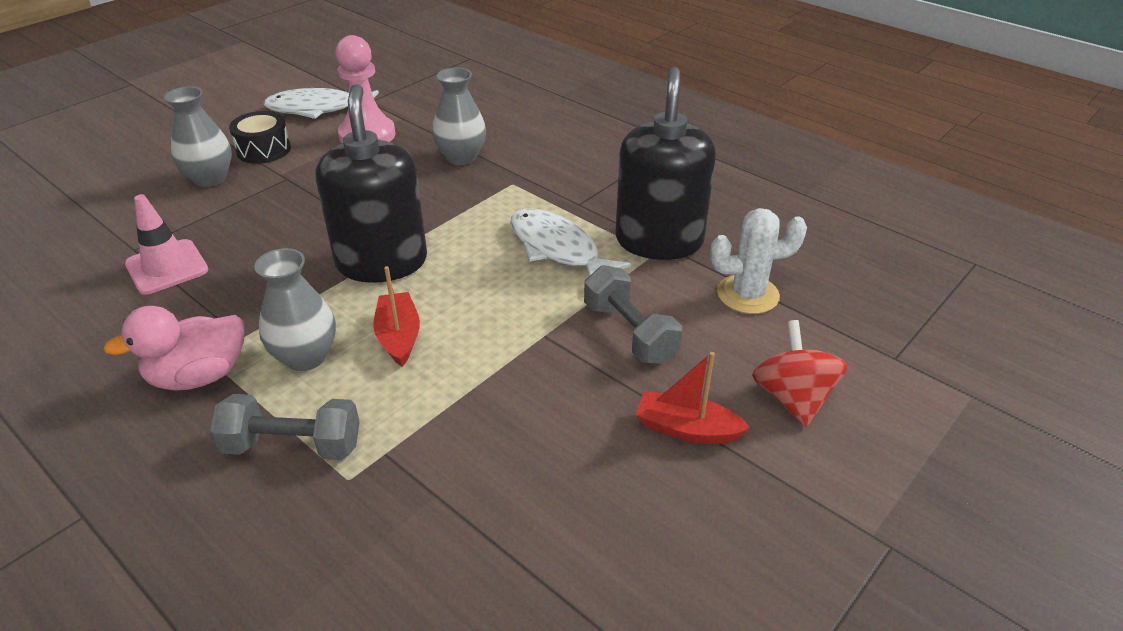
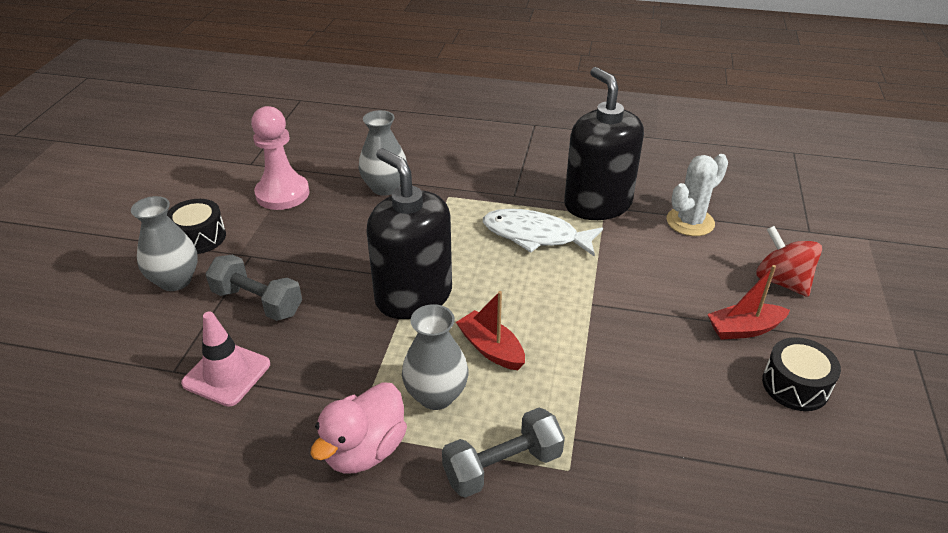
camera: 30 degrees left, 0 degrees up
(318, 109) = (209, 184): white fish -> none
(629, 333) = (645, 278): grey dumbbell -> grey dumbbell (257, 302)
(681, 514) = (795, 385): none -> black drum

